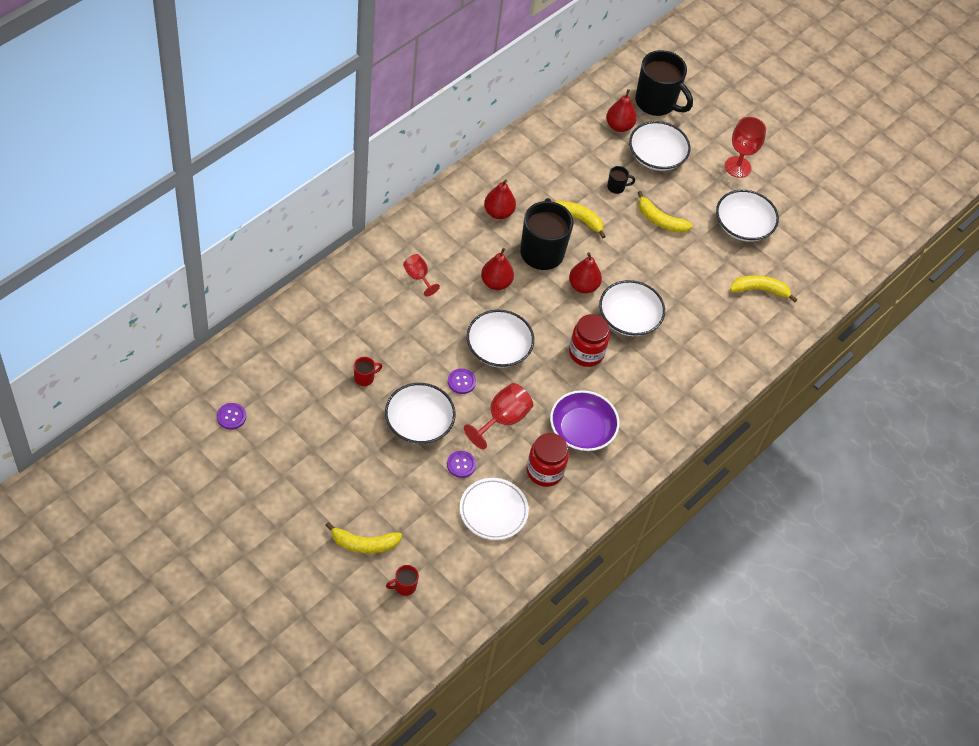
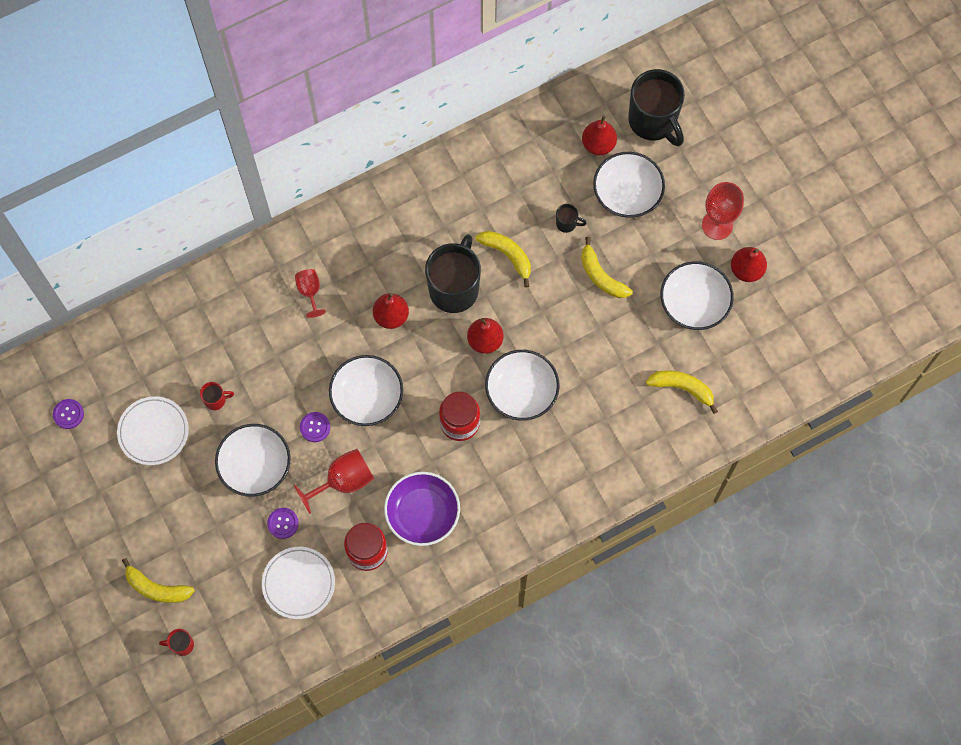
camera: 25 degrees right, 15 degrees up
(316, 415) = (153, 432): none -> white plate
(498, 212) = (423, 229): red pear -> red pear (746, 270)

